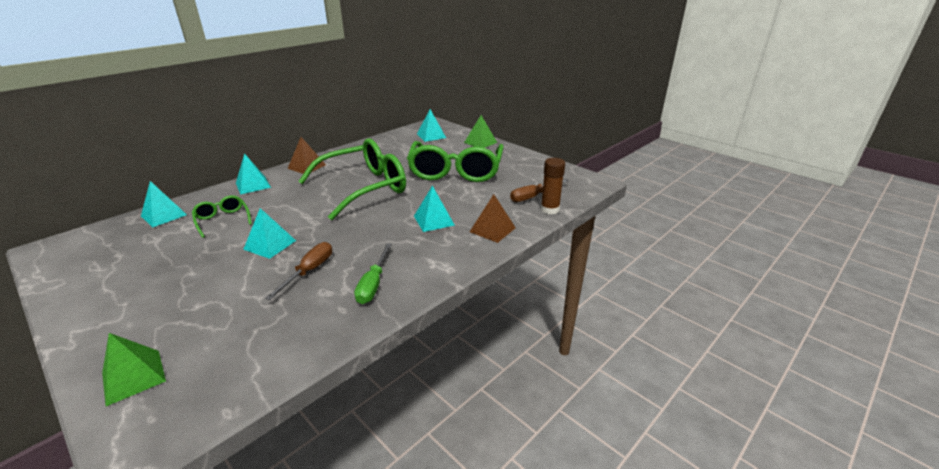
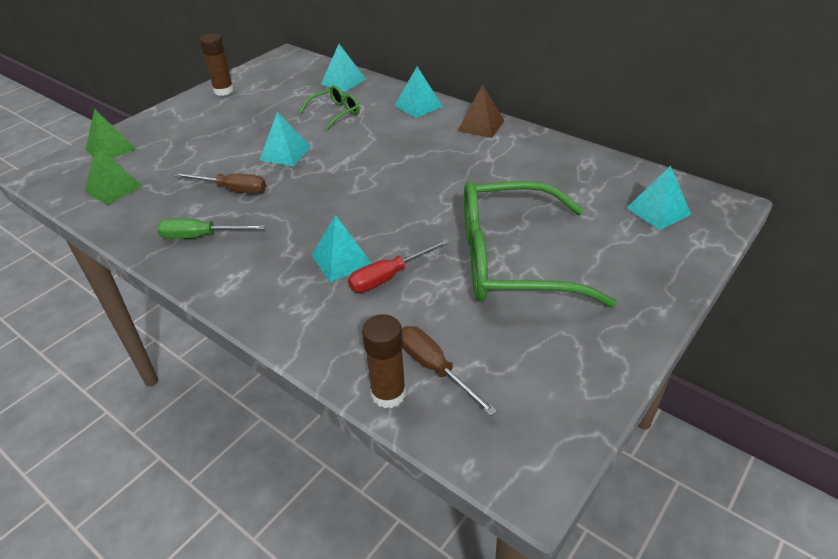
camera: 85 degrees right, 10 degrees up
(81, 290) = (223, 91): none -> brown glue stick
(364, 187) = (429, 183): green glasses -> none
(456, 205) = (389, 276): none -> red screwdriver
(480, 142) = (662, 277): green pyramid -> green pyramid (114, 188)
(492, 230) = (317, 323): brown pyramid -> none

